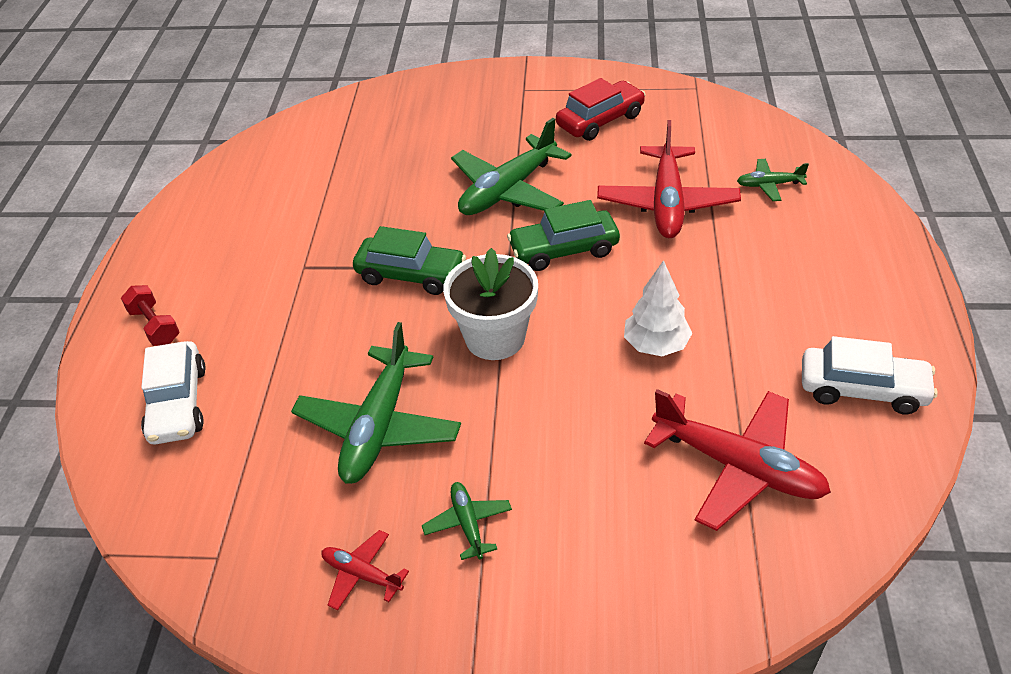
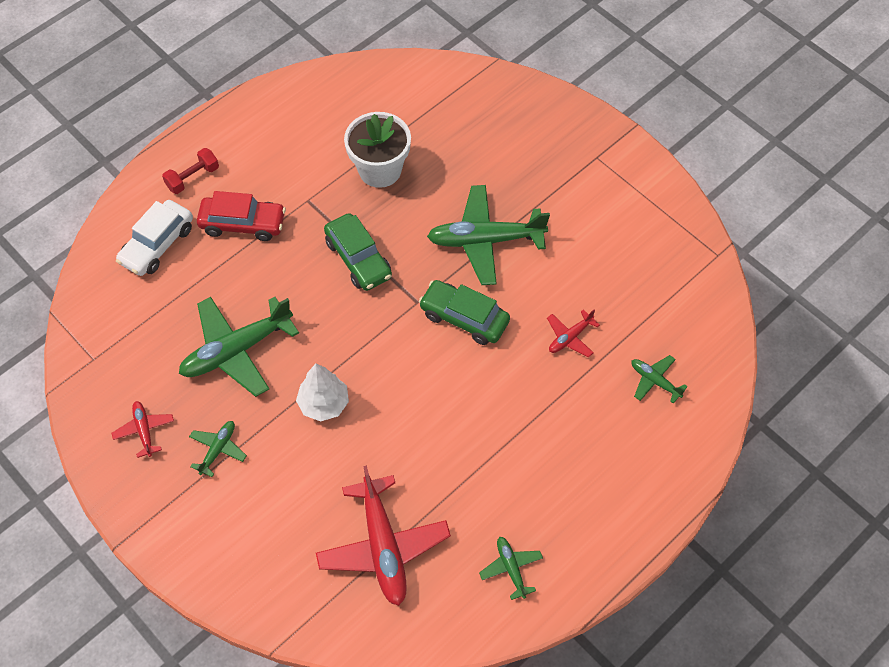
camera: 40 degrees right, 15 degrees up
(154, 326) = (193, 178): red dumbbell -> red dumbbell turned 45 degrees clockwise
(495, 338) = (355, 347): white flower pot -> white flower pot (380, 170)
(600, 121) = (613, 230): red car -> red car (243, 224)
(656, 345) = (434, 433): white tree -> white tree (324, 404)
(667, 203) = (570, 337): red plane -> red plane, size x0.49
(862, 389) = (511, 568): white car -> green plane

